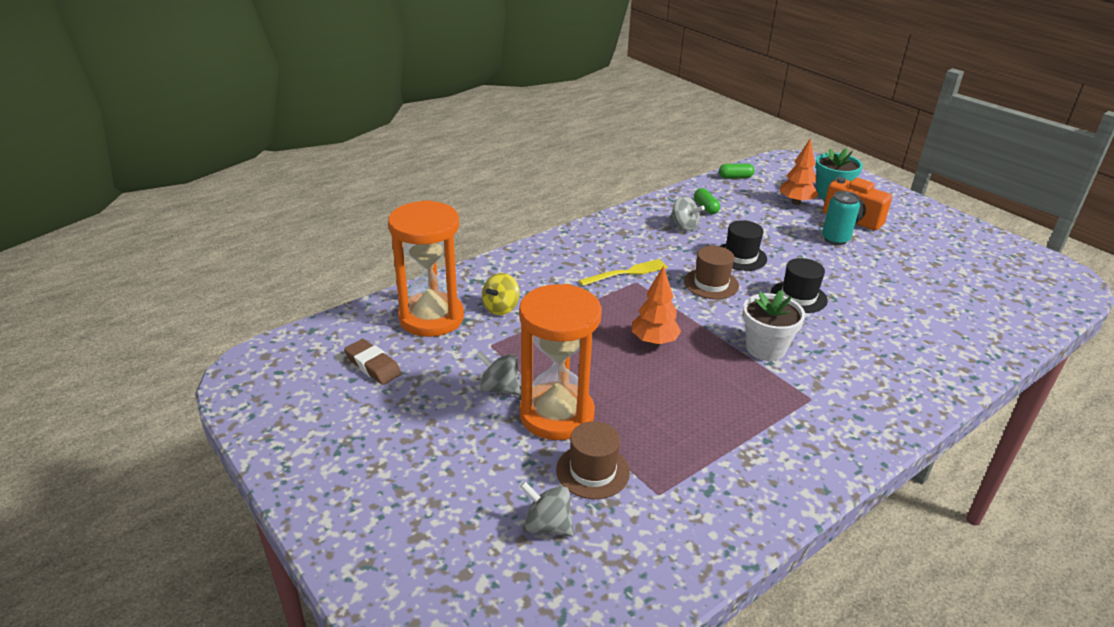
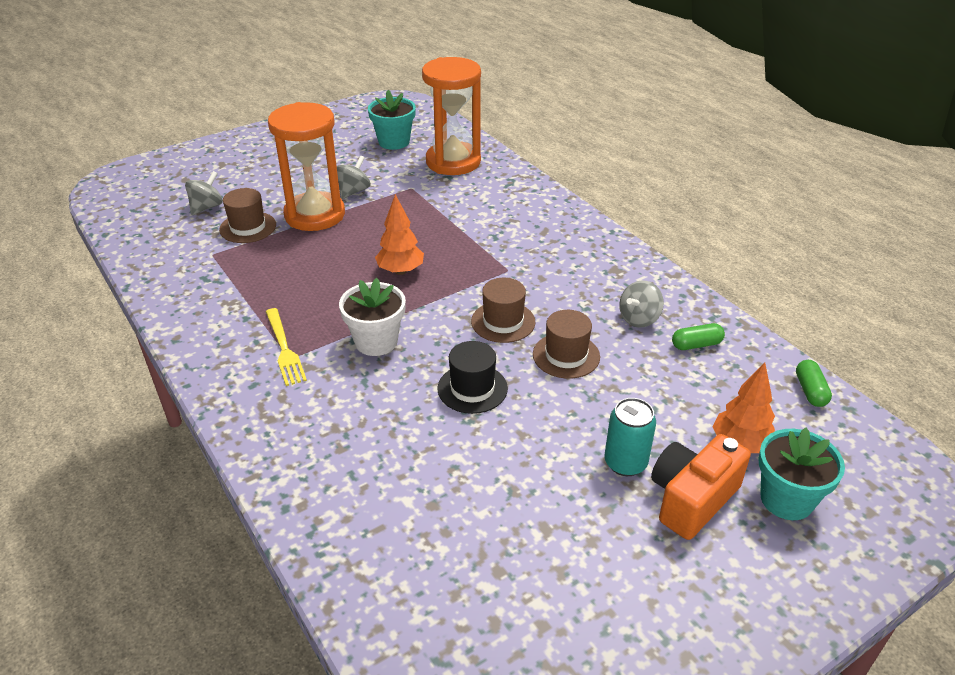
camera: 95 degrees right, 5 degrees up
(373, 366) = (394, 142): brown eraser -> turquoise flower pot
(501, 308) = (465, 193): yellow spinning top -> none
(627, 273) = (526, 266): yellow fork -> yellow fork (285, 349)
(740, 257) = (566, 355): black hat -> brown hat

